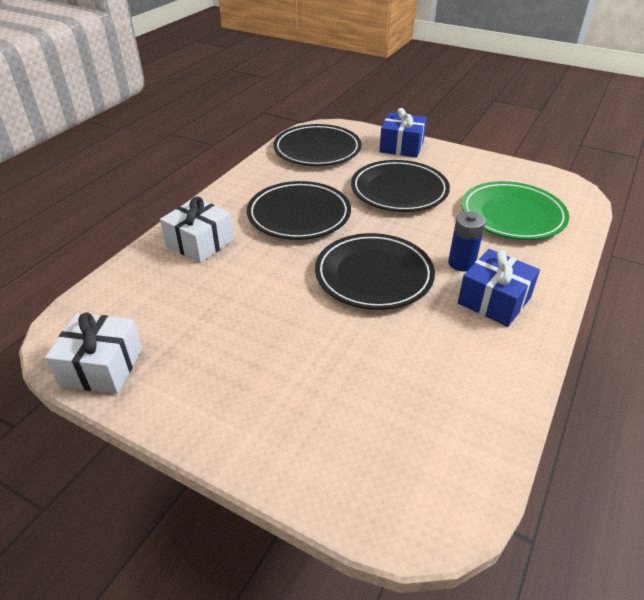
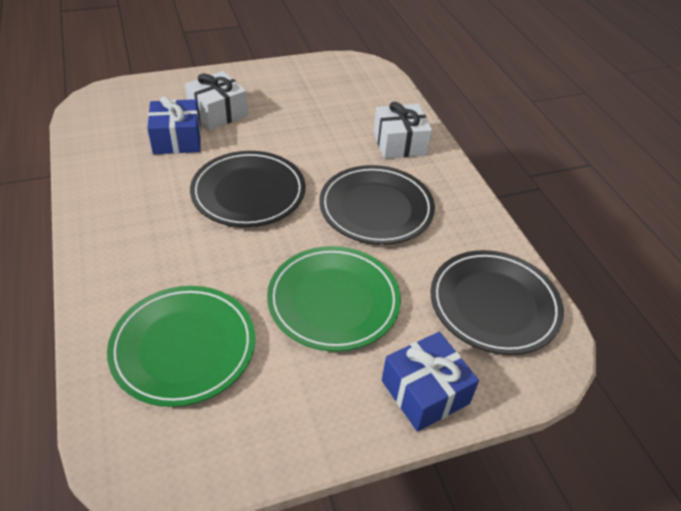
camera: 130 degrees right, 5 degrees up
(102, 366) = (323, 67): white gift -> white gift (218, 112)
(399, 190) = (333, 301): black plate -> green plate
(461, 263) = (189, 247): blue battery -> none
(494, 300) = (136, 227): blue gift -> blue gift (177, 139)

